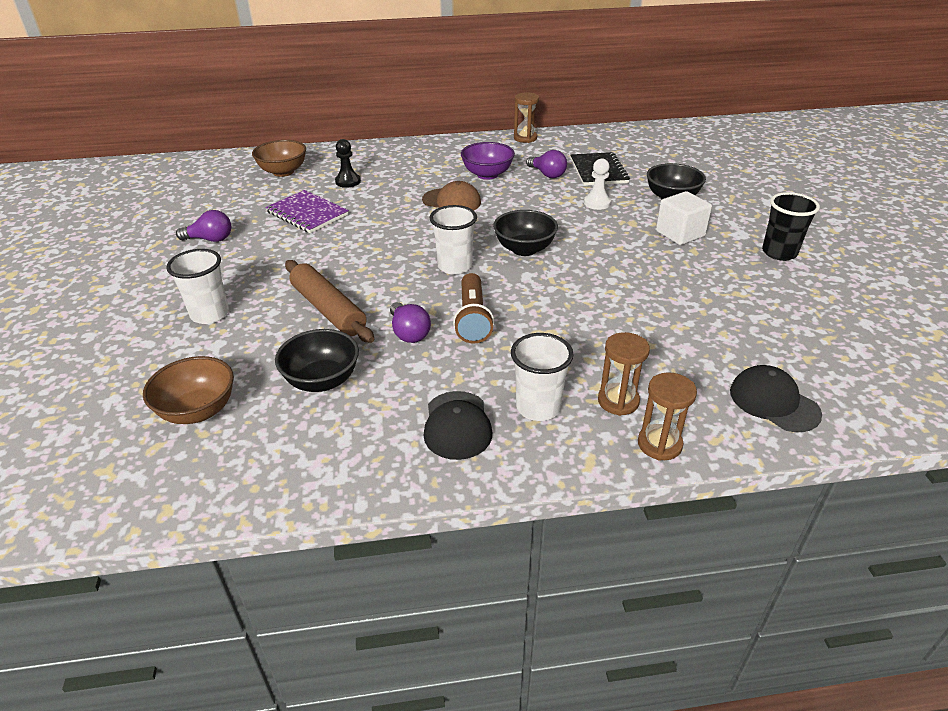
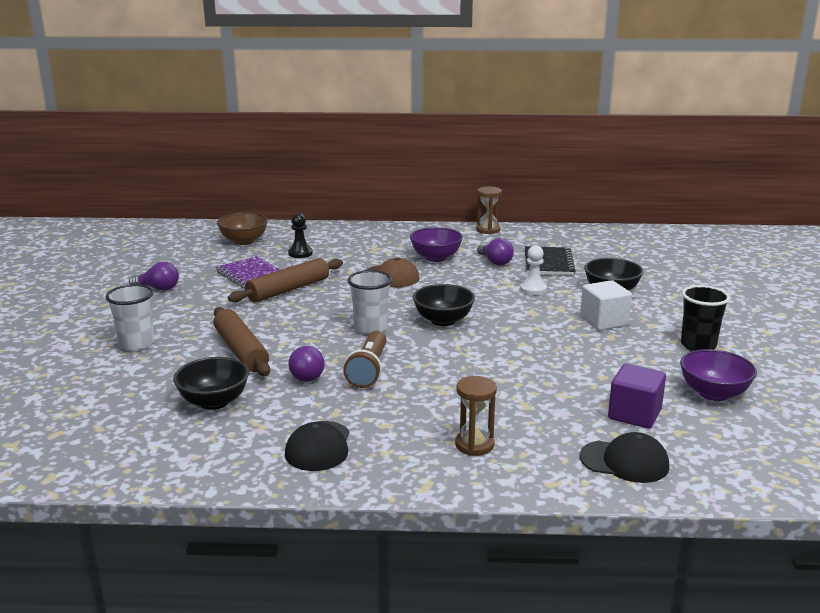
camera: 10 degrees right, 15 degrees down
(198, 411) = (101, 412): brown bowl -> none
(351, 227) = (288, 290): none -> brown rolling pin
(538, 407) = (397, 441): white cup -> none
(659, 444) = (497, 480): brown hourglass -> none
(757, 342) = (634, 414): none -> purple cube
(773, 402) = (624, 461): black cap -> black cap turned 135 degrees clockwise
(819, 308) = (713, 393): none -> purple bowl

